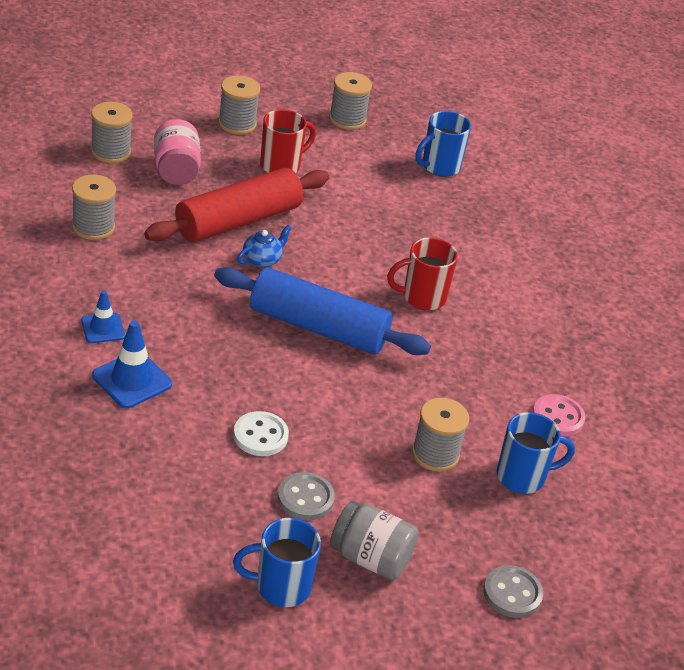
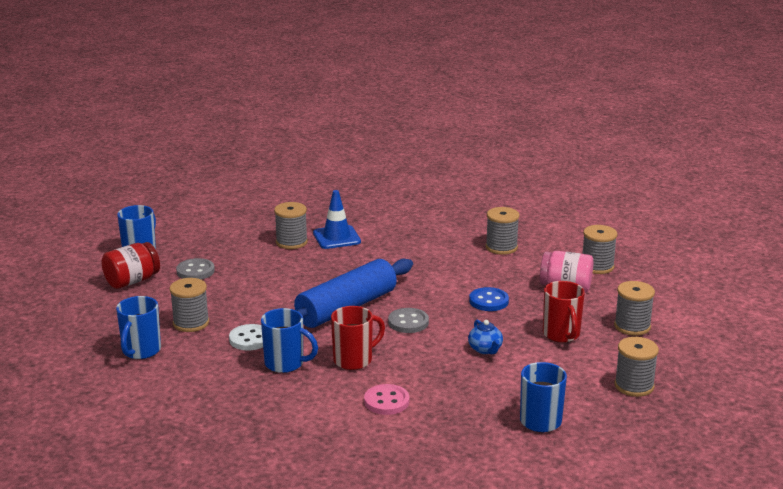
camera: 120 degrees right, 15 degrees down
(103, 328) = (391, 236): blue traffic cone -> none
(168, 423) = (291, 242): none -> grey spool
(238, 221) = (488, 301): red rolling pin -> blue button
(260, 436) = (258, 267): white button -> white button (250, 339)
(262, 260) = (435, 302): blue teapot -> blue teapot (485, 349)
(370, 558) = (132, 281): grey jar -> red jar
(422, 297) = (354, 360): red mug -> red mug turned 45 degrees clockwise
(463, 346) = (285, 364): none -> blue mug
(512, 593) = (58, 320): grey button -> grey button (408, 322)
(558, 417) = (180, 384): pink button -> pink button (386, 401)

